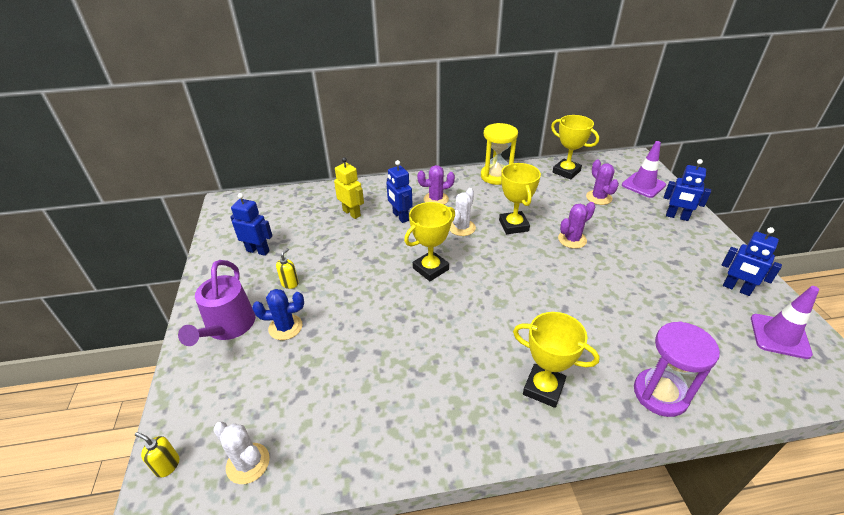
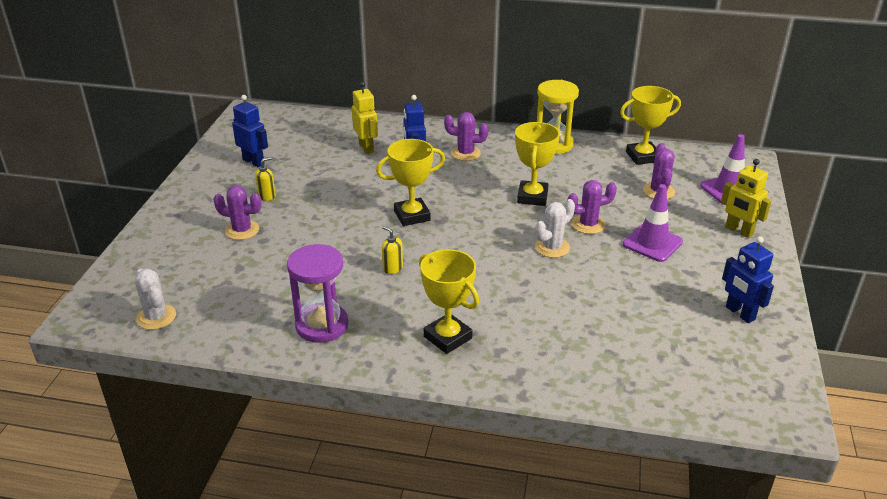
camera: 20 degrees right, 5 degrees down
(167, 465) = (95, 301): yellow soap dispenser -> yellow soap dispenser (392, 268)
(228, 327) = (192, 217): purple watering can -> none
(285, 327) = (242, 230): blue cactus -> purple cactus
(462, 228) = (473, 186): white cactus -> white cactus (552, 247)
(566, 172) = (643, 157): yellow trophy -> yellow trophy turned 75 degrees counterclockwise
(660, 394) = (561, 373): purple hourglass -> purple hourglass (322, 325)
(677, 217) = (738, 231): blue robot -> yellow robot
(779, 336) = (745, 365): purple traffic cone -> purple traffic cone (652, 243)

